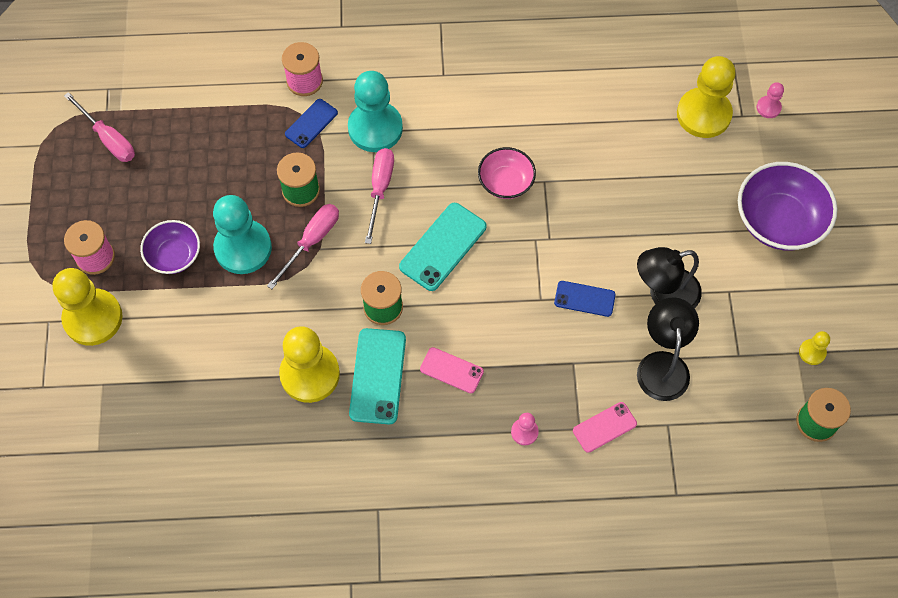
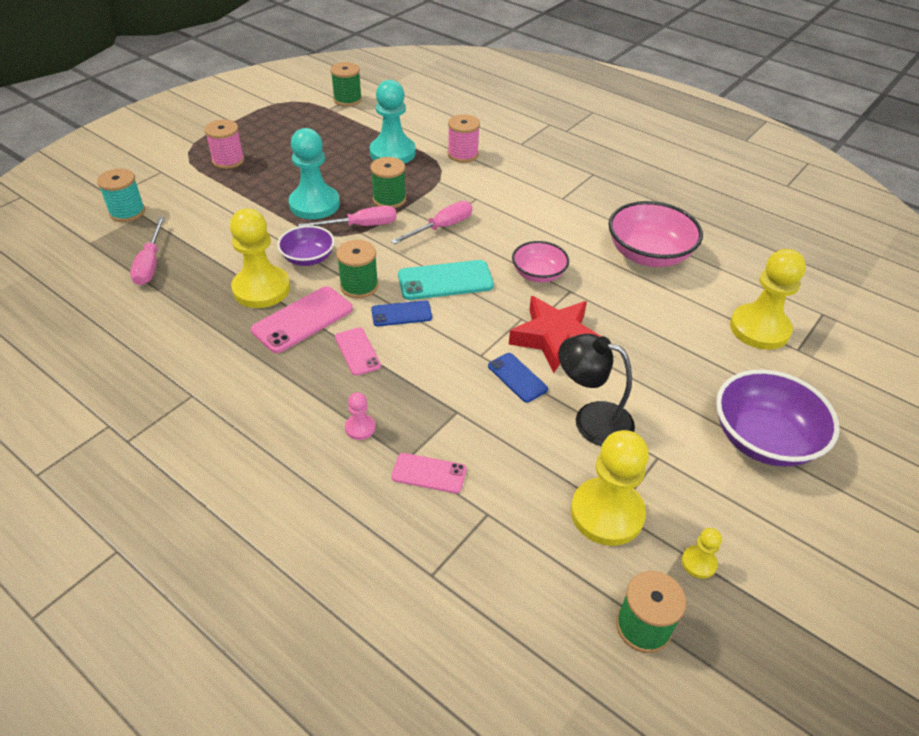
camera: 40 degrees right, 20 degrees down
(85, 392) = (127, 212): none -> turquoise spool
(93, 318) = (184, 184): yellow pawn -> yellow pawn (607, 513)
(108, 139) = (312, 119): pink screwdriver -> pink screwdriver (150, 264)
(109, 83) = (347, 99): none -> green spool
(174, 255) = (270, 184): purple bowl -> purple bowl (308, 258)
(311, 123) = (440, 174): blue phone -> blue phone (401, 314)
(375, 128) = (479, 198): turquoise pawn -> turquoise pawn (392, 153)
(378, 376) = (303, 320): turquoise phone -> pink phone
(567, 93) = (648, 255): none -> pink bowl
(577, 239) = (555, 338): none -> red star
(662, 364) = (533, 466): black lamp -> none
(768, 107) = (831, 358): pink pawn -> none

